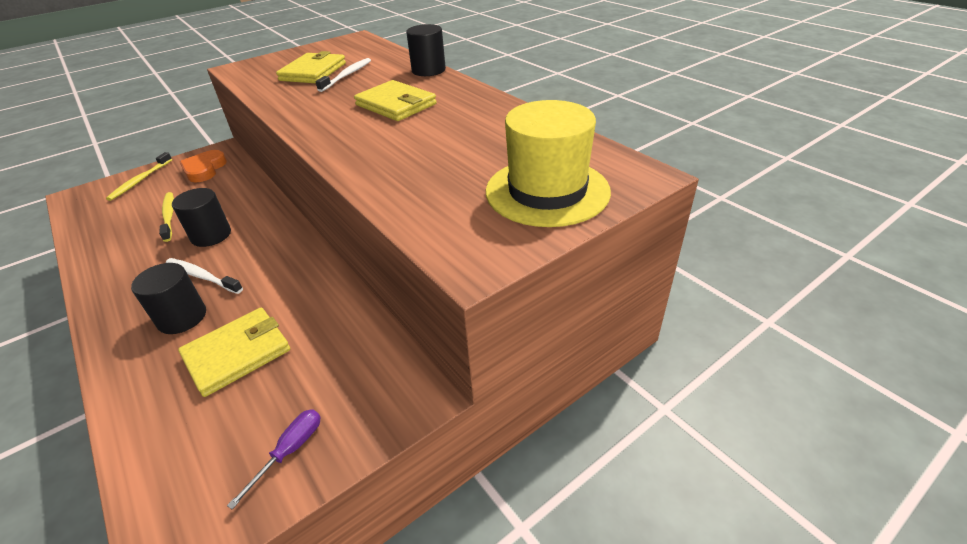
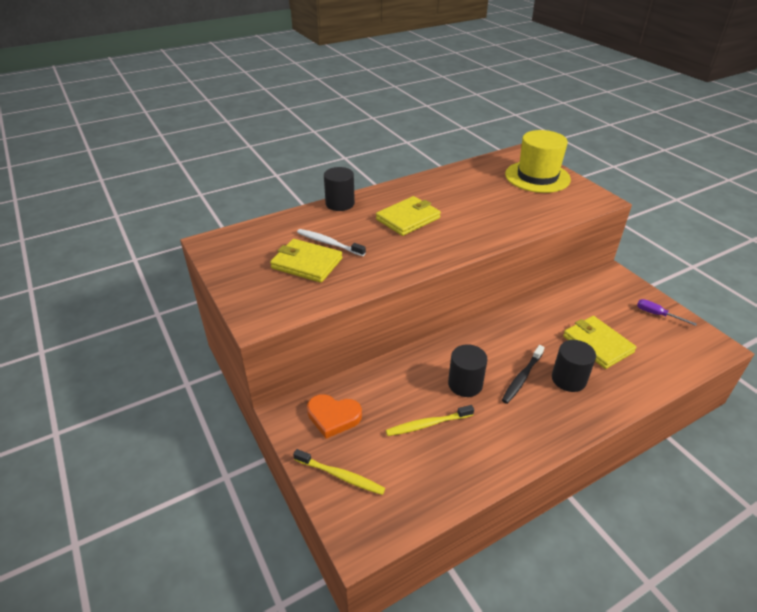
camera: 85 degrees left, 0 degrees up
(202, 276) = (522, 377): white toothbrush -> black toothbrush

